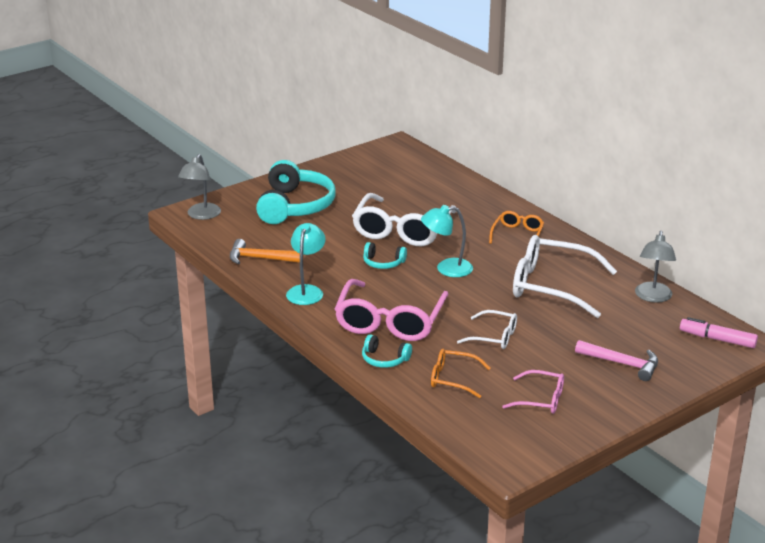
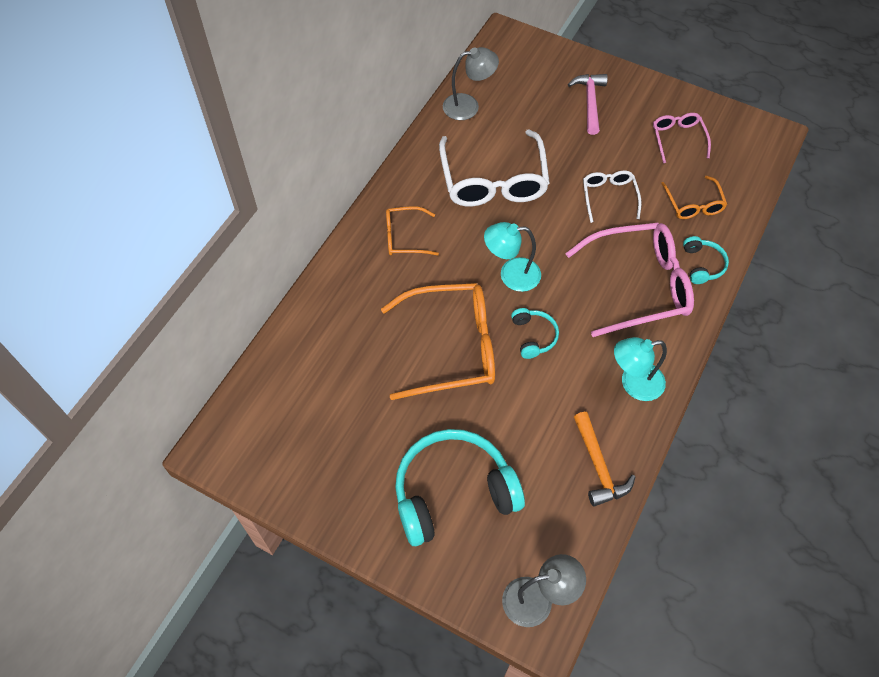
camera: 115 degrees left, 30 degrees up
(402, 230) = (450, 347): white glasses -> orange glasses
(446, 269) = (511, 275): turquoise lamp -> turquoise lamp turned 120 degrees clockwise
(717, 339) = (512, 53): pink marker -> none

